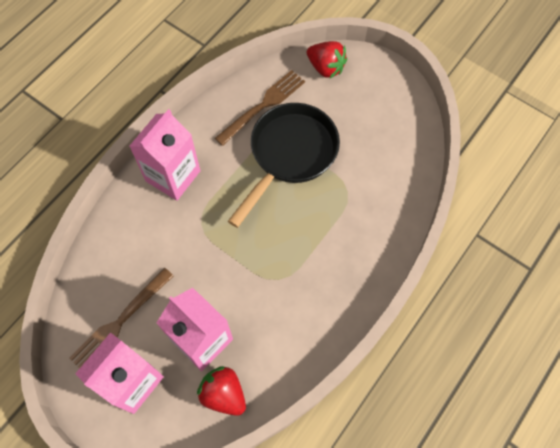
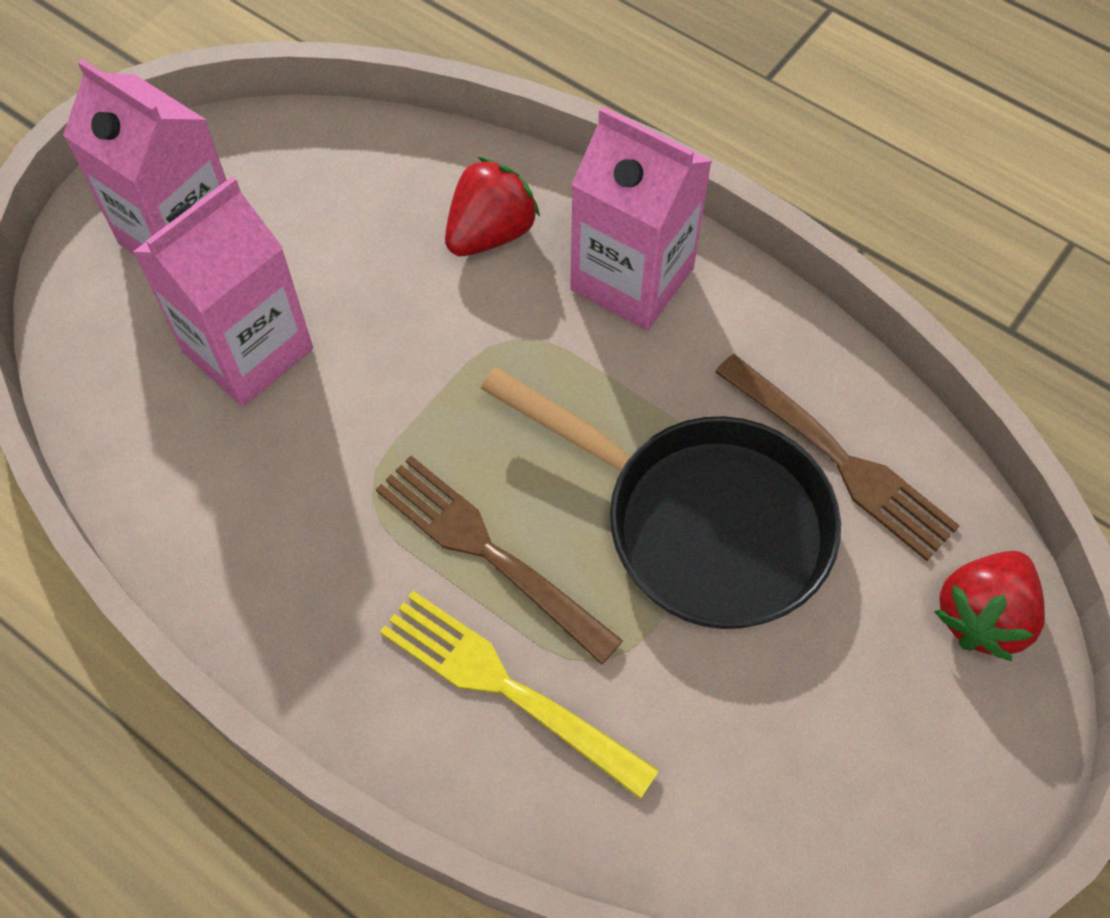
camera: 90 degrees right, 5 degrees down
(120, 322) = (302, 209): brown fork -> brown fork (489, 553)
(223, 394) = (130, 393): red strawberry -> red strawberry (490, 233)
(360, 223) = (507, 688): none -> yellow fork

